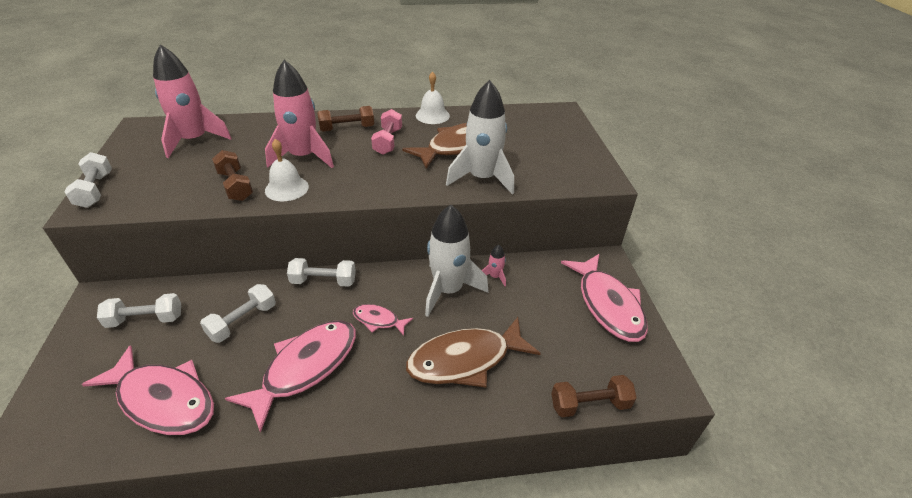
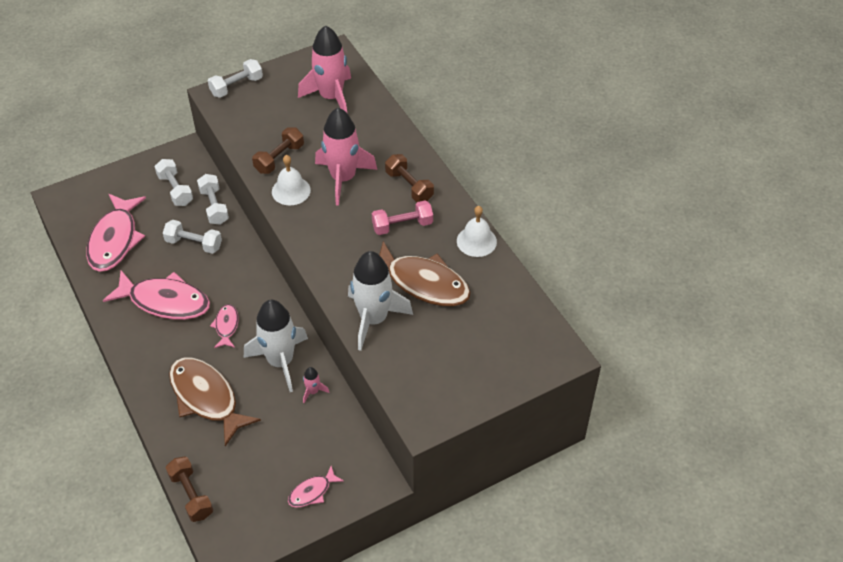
camera: 70 degrees right, 10 degrees up
(323, 281) = (255, 271): white dumbbell -> white dumbbell (214, 206)
(608, 305) = (312, 492): pink fish -> pink fish, size x0.49

